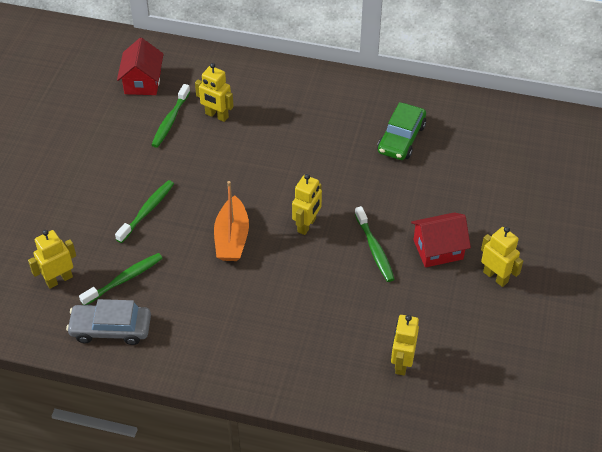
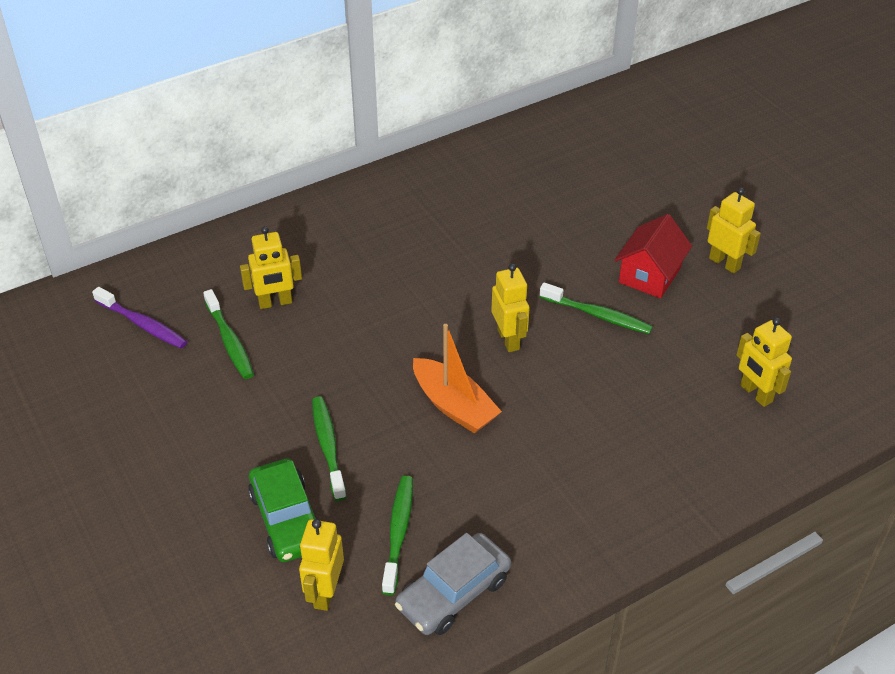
camera: 45 degrees left, 5 degrees down
(142, 82) = (143, 324): red house -> purple toothbrush
(401, 138) = (487, 204): green car -> green car (287, 519)
(495, 277) = (724, 263): yellow robot -> yellow robot turned 45 degrees clockwise

